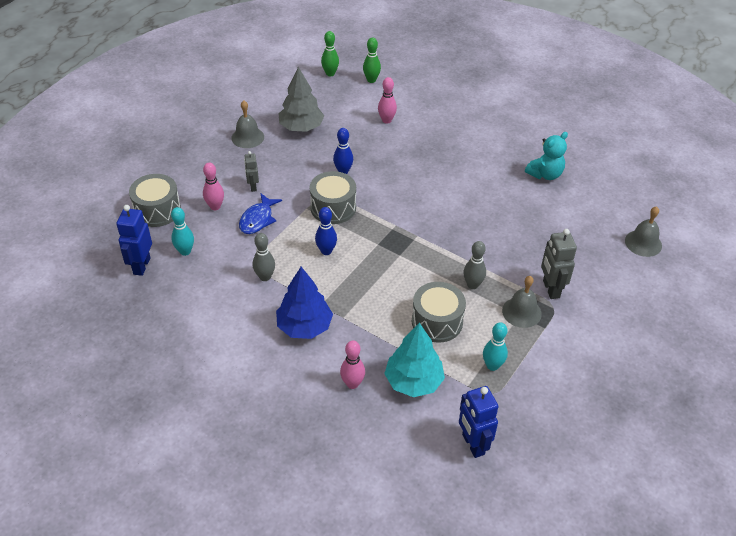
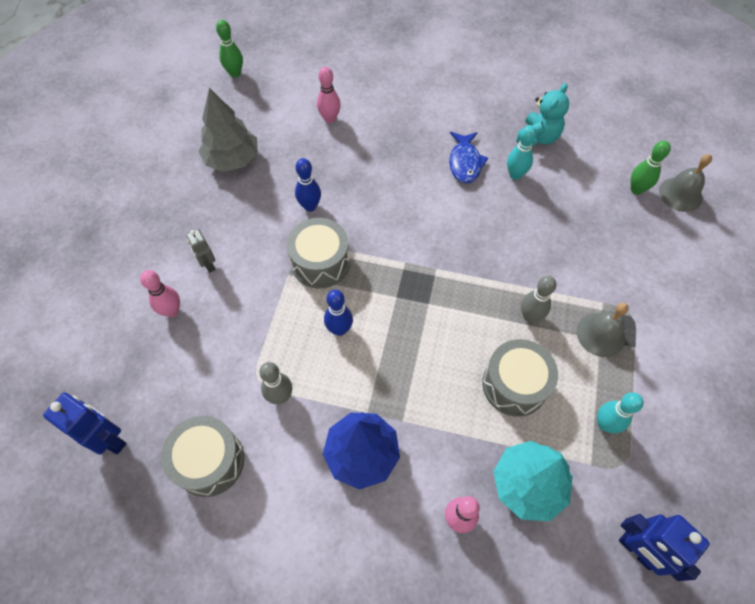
camera: 20 degrees left, 15 degrees up
(141, 266) = (110, 439): blue robot -> blue robot turned 135 degrees clockwise
(157, 210) = (97, 343): grey drum -> grey drum (209, 461)
(185, 251) = (160, 394): turquoise bowling pin -> turquoise bowling pin (515, 175)
(247, 137) = (171, 194): grey bell -> none
(258, 219) = (235, 312): blue fish -> blue fish (465, 163)
(371, 80) = (288, 68): green bowling pin -> green bowling pin (636, 189)
(550, 289) = (616, 291): grey robot -> none

